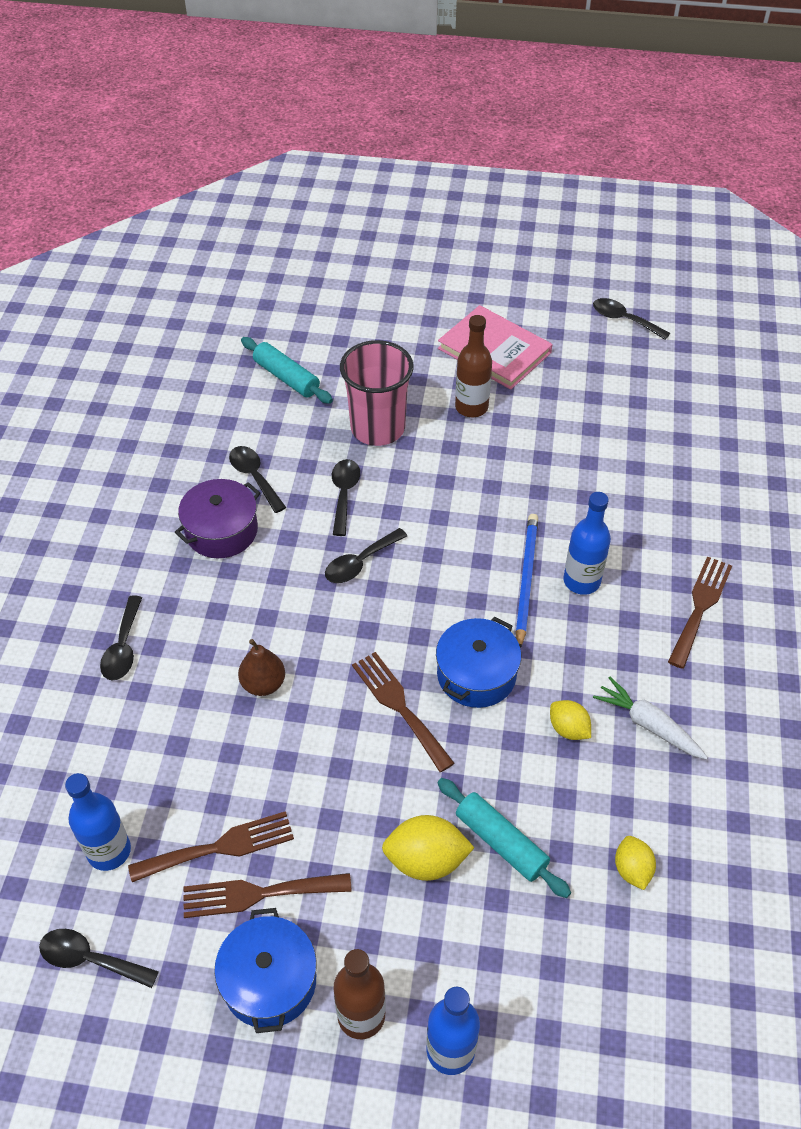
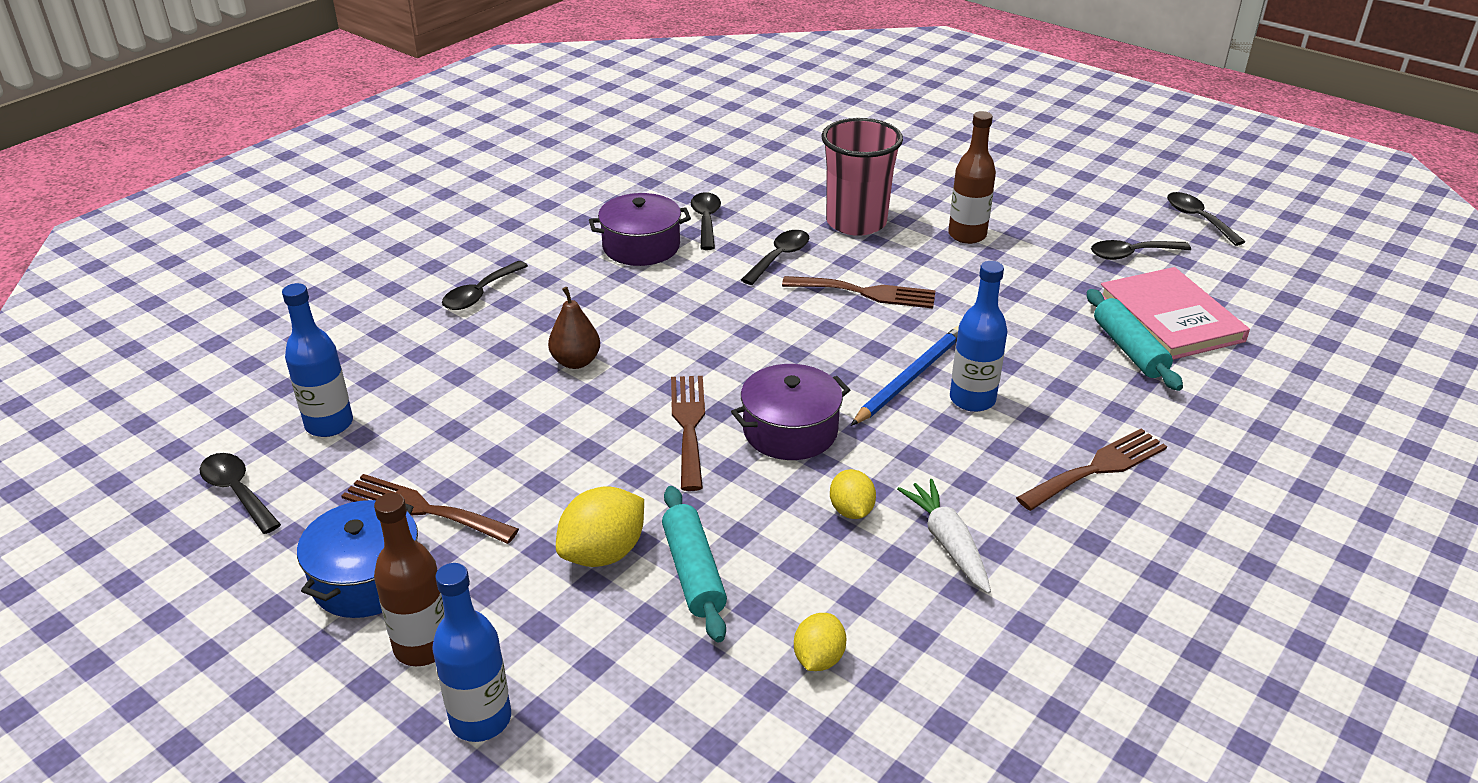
camera: 30 degrees right, 15 degrees down
(220, 847) = (423, 461): brown fork -> brown fork (866, 293)
(286, 377) = (799, 165): turquoise rolling pin -> turquoise rolling pin (1129, 349)
(360, 562) = (750, 309): black spoon -> black spoon (1131, 254)
(426, 860) = (603, 553): yellow lemon -> yellow lemon turned 75 degrees counterclockwise
(476, 674) = (790, 431): blue pot -> purple pot
(494, 350) = (1028, 203): pink book -> pink book (1170, 318)

